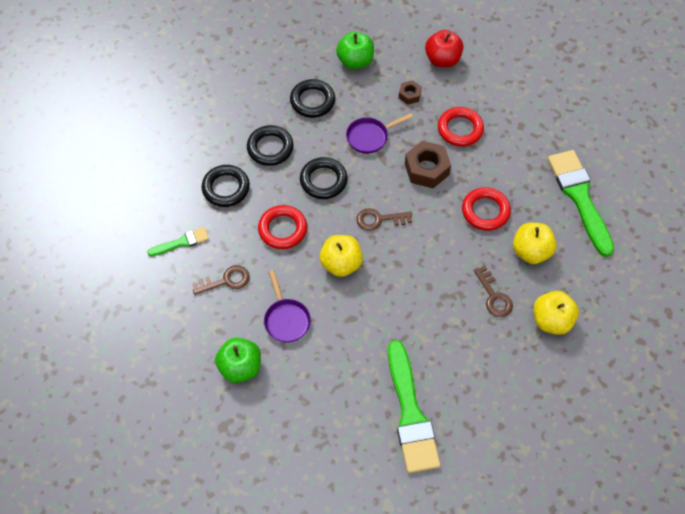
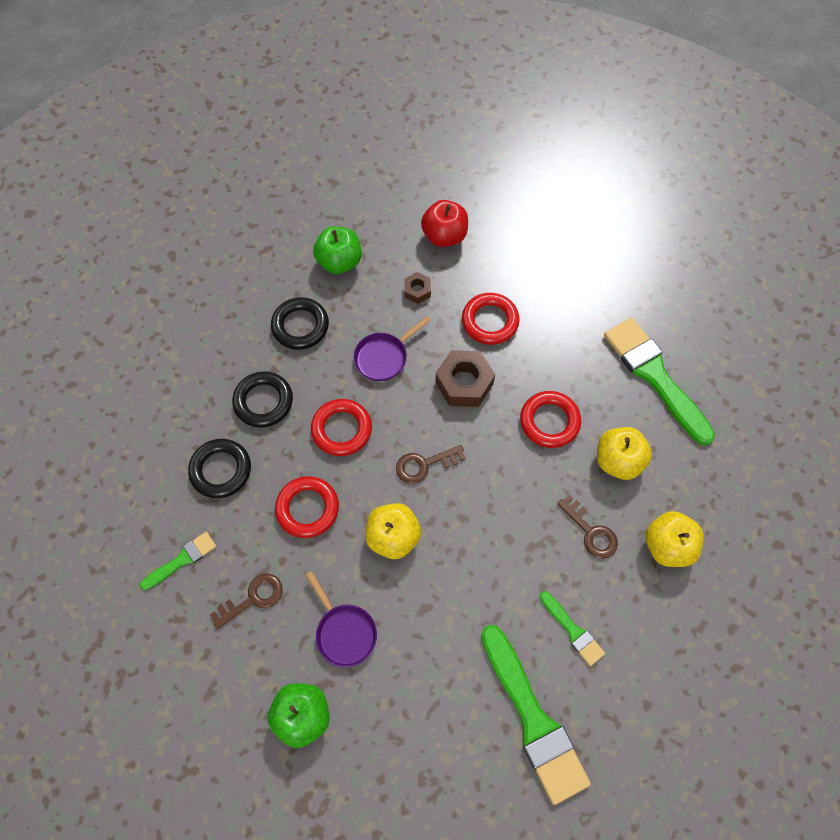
camera: 15 degrees left, 5 degrees up
(323, 180) = (341, 429): black ring -> red ring
(458, 361) = (572, 630): none -> green brush

